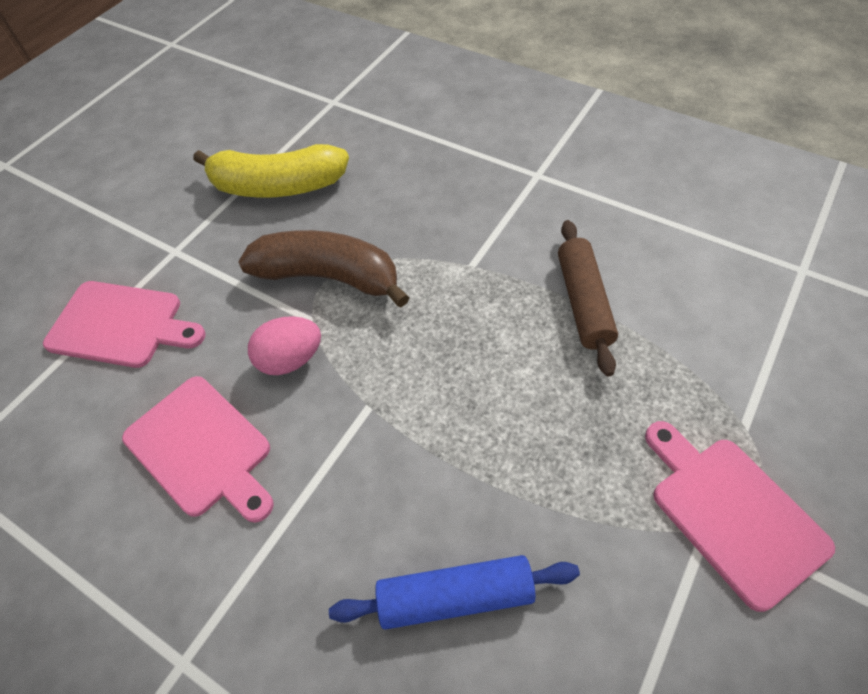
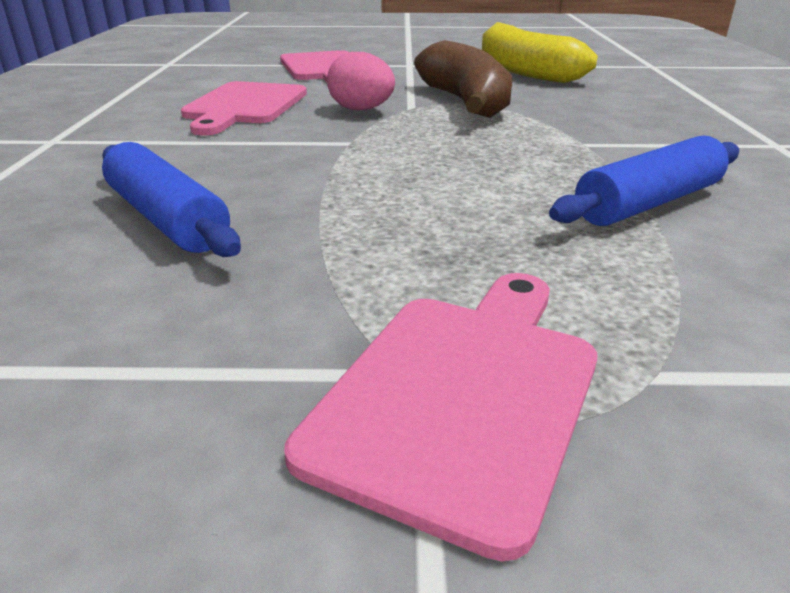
camera: 55 degrees right, 25 degrees down
(584, 302) = (649, 203): brown rolling pin -> blue rolling pin

